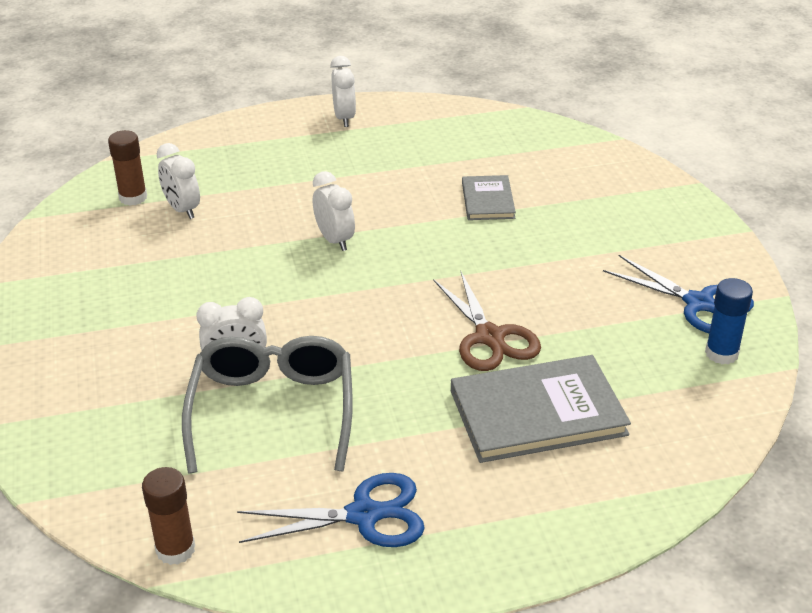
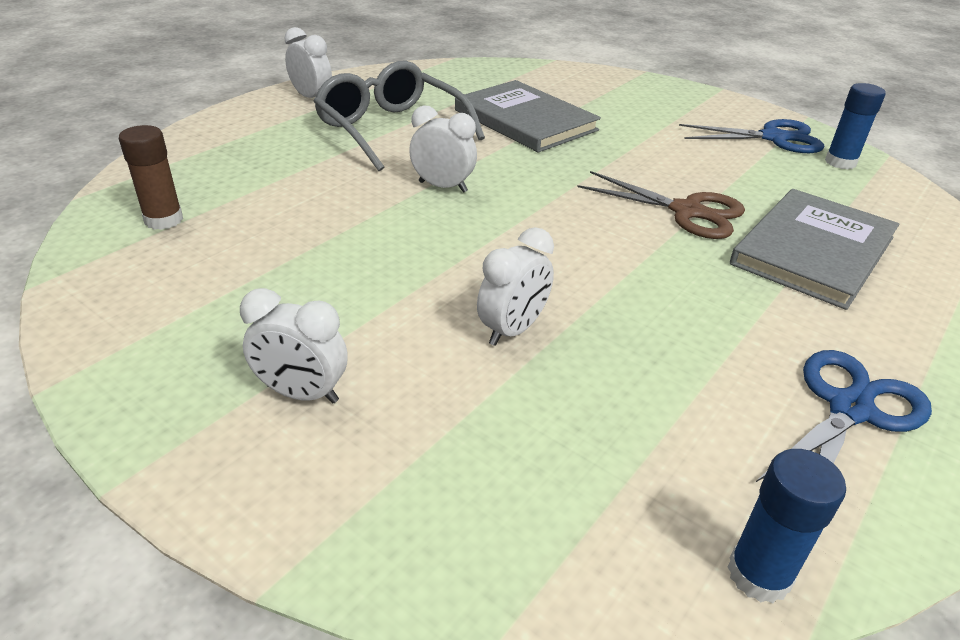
camera: 40 degrees left, 0 degrees up
(175, 549) = (759, 574): brown glue stick -> blue glue stick
(182, 210) = (242, 212): white clock -> white clock (302, 394)
(272, 412) = (618, 358): grey glasses -> grey glasses (392, 130)
(488, 200) = (525, 120): grey book -> grey book, size x1.81

